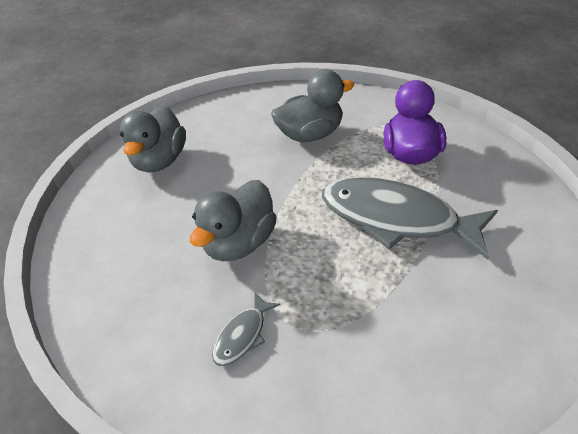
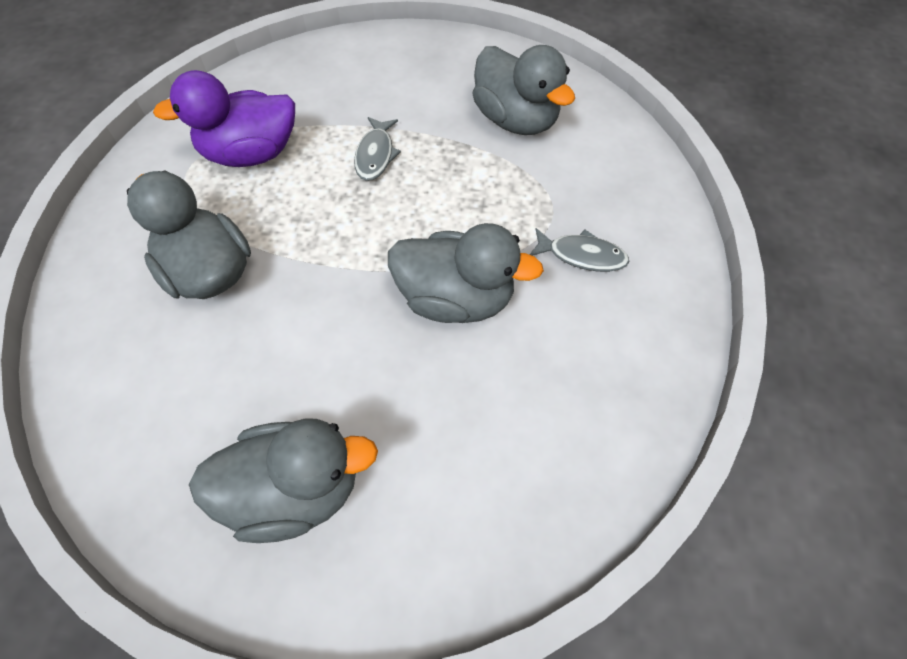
camera: 110 degrees left, 15 degrees up
(396, 218) = (375, 155): grey fish -> grey fish, size x0.43
(427, 330) = (515, 120): none -> grey duck

